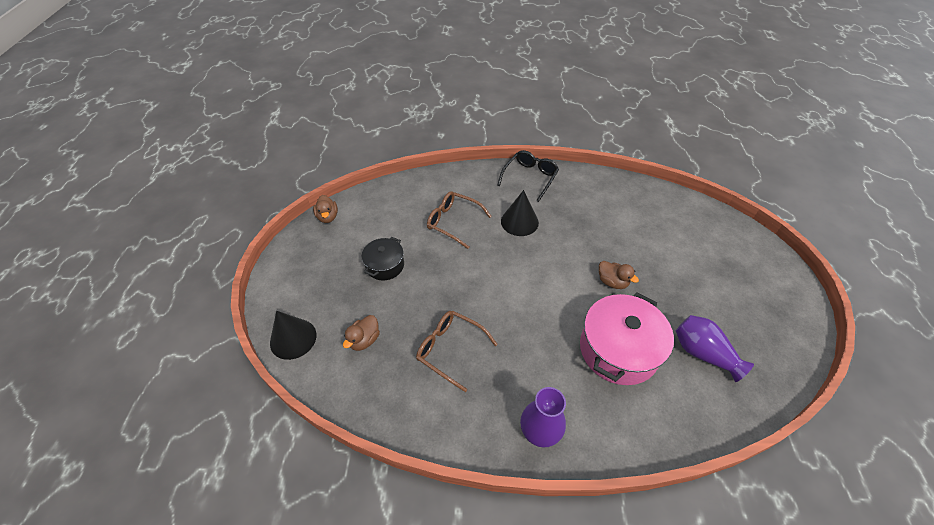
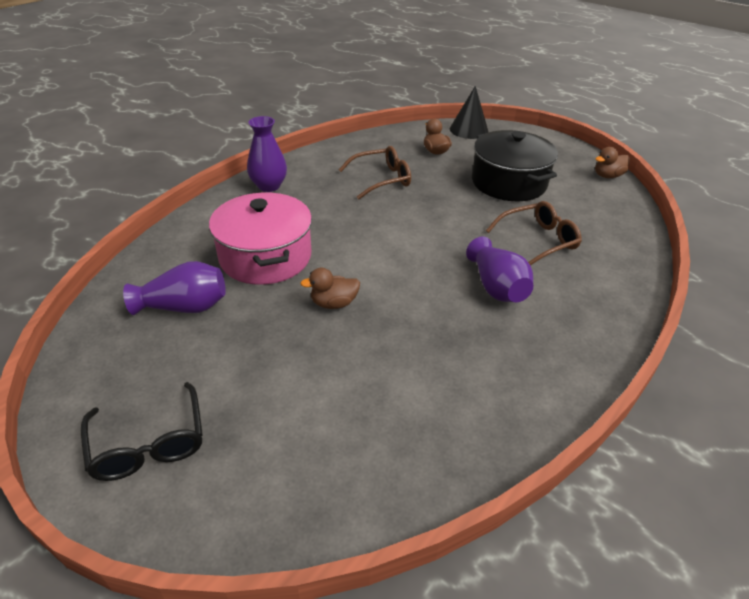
camera: 125 degrees right, 10 degrees down
(328, 217) = (607, 176): brown duck -> brown duck turned 45 degrees counterclockwise
(385, 265) = (508, 183): black pot -> black pot, size x1.78
(519, 222) = (496, 287): black cone -> purple vase
(530, 177) = (583, 345): black glasses -> black glasses (149, 444)

